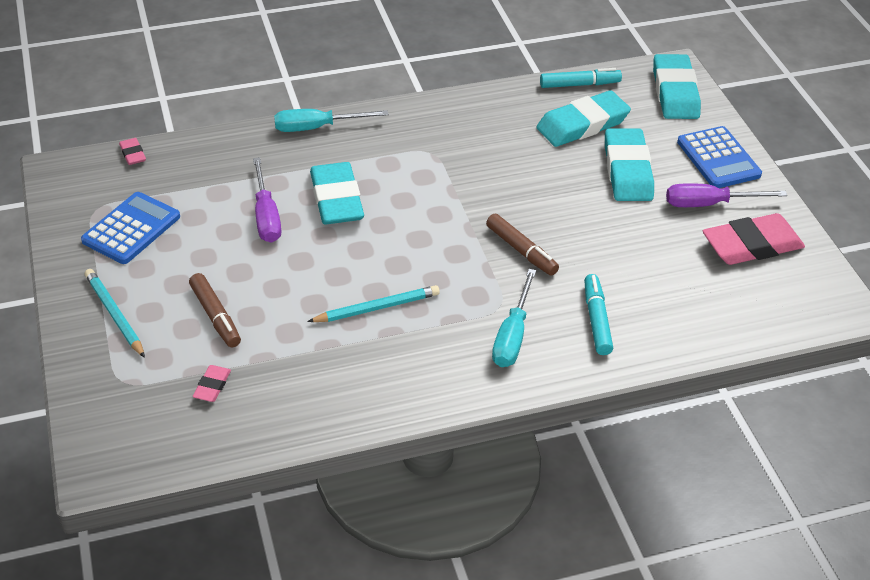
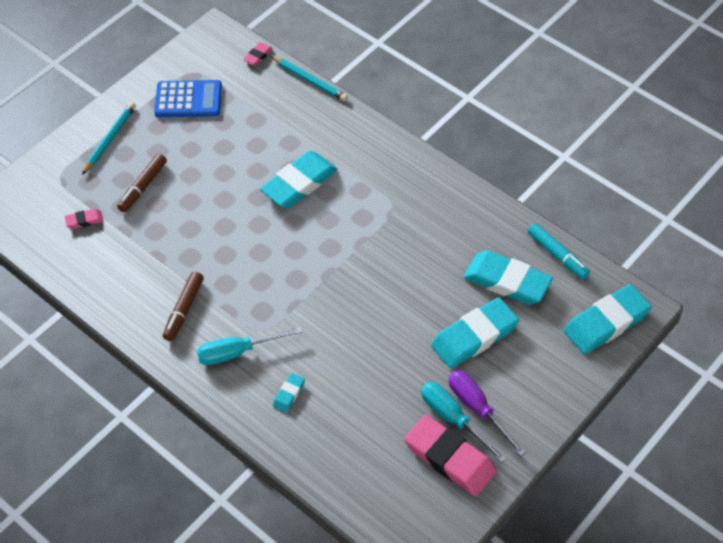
camera: 60 degrees right, 10 degrees up
(266, 216) = (252, 157): purple screwdriver -> none
(317, 127) = (365, 130): turquoise screwdriver -> turquoise screwdriver (453, 418)
(377, 308) = (210, 264): turquoise pencil -> turquoise pencil (310, 80)
(521, 250) = (328, 314): brown marker -> brown marker (184, 309)
(596, 320) = (289, 394): turquoise marker -> turquoise eraser
(718, 158) = (542, 391): blue calculator -> none

